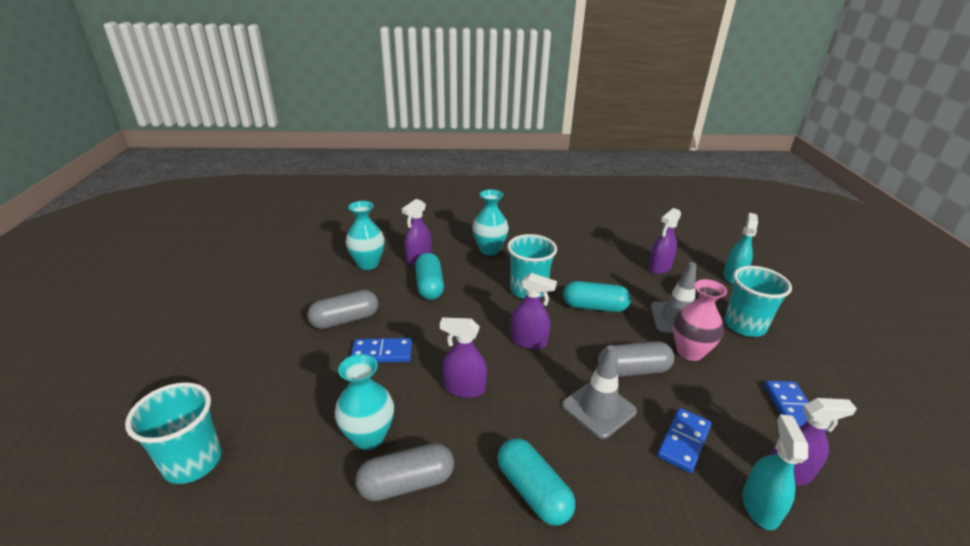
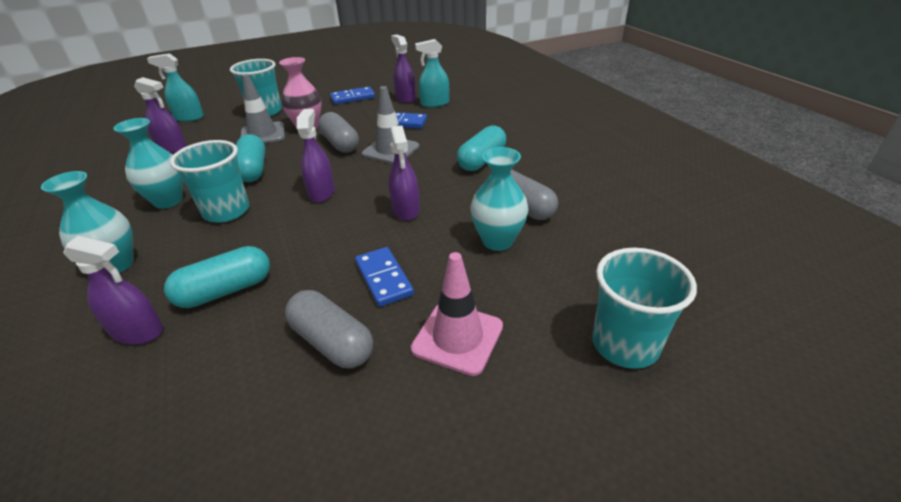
camera: 110 degrees left, 5 degrees up
(294, 373) = (457, 337): none -> pink traffic cone
(368, 264) = (154, 393): turquoise vase -> turquoise vase (168, 201)

